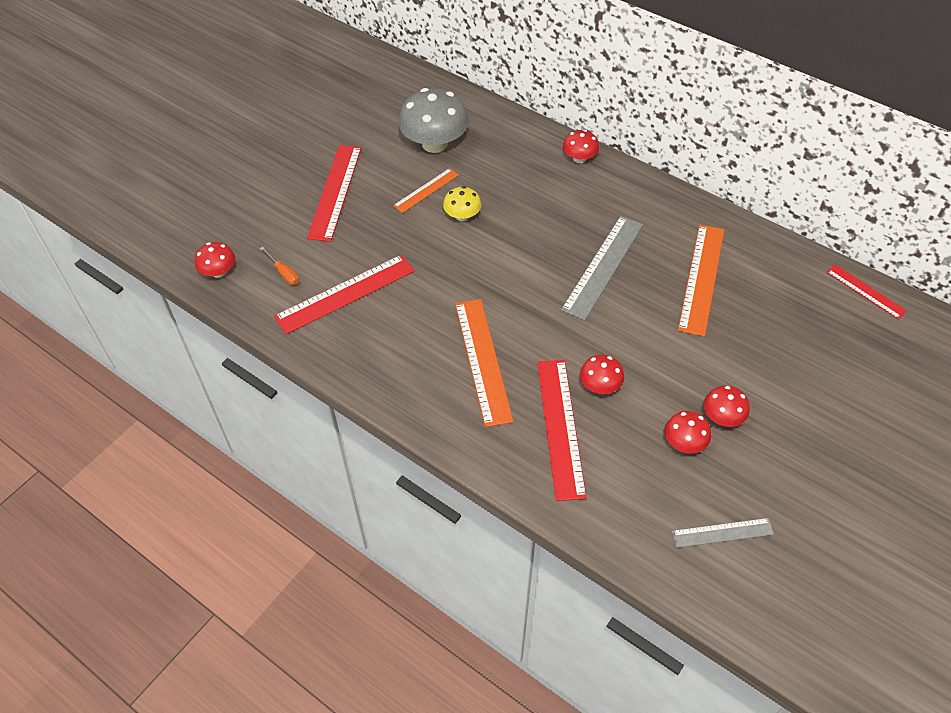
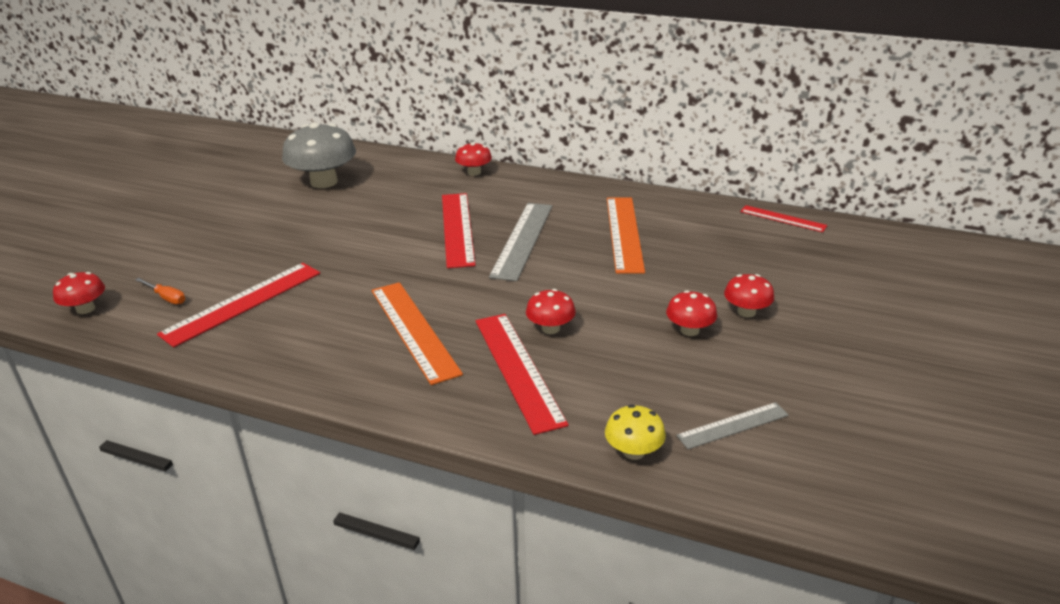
camera: 15 degrees left, 20 degrees down
(335, 192) = (220, 228): red ruler -> red ruler (457, 229)
(426, 190) = (321, 214): orange ruler -> none
(462, 216) = (364, 226): yellow mushroom -> yellow mushroom (633, 451)
(684, 443) = (658, 358): red mushroom -> red mushroom (746, 312)

